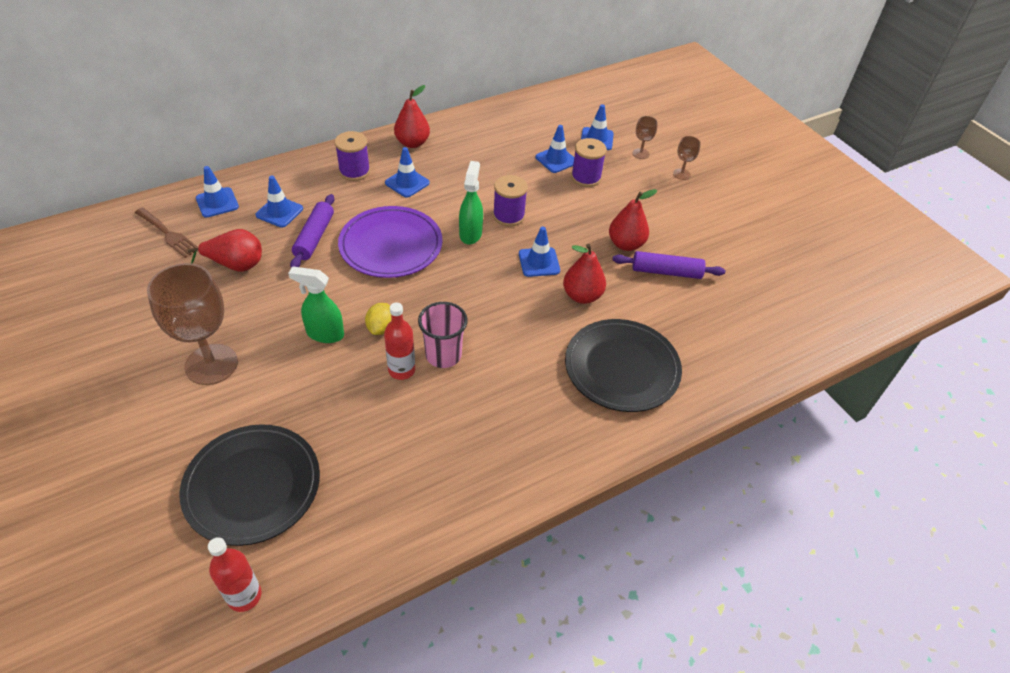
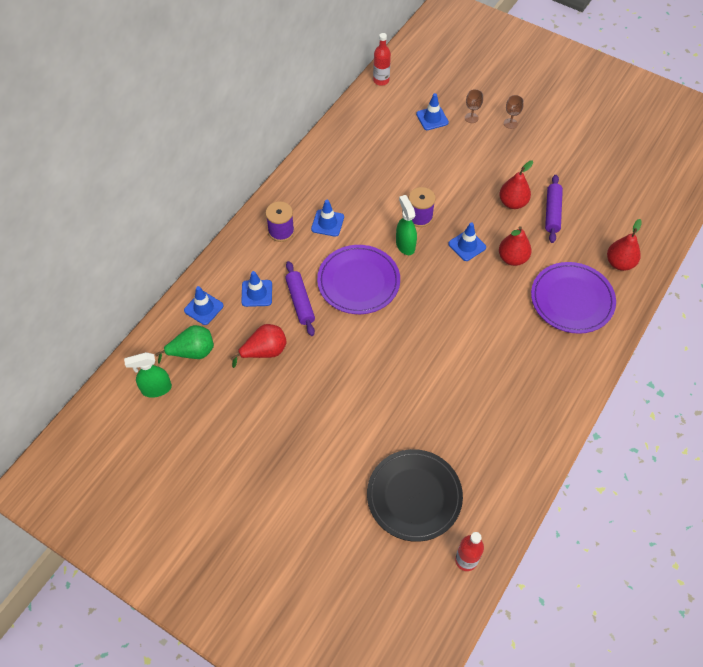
camera: 25 degrees left, 10 degrees up
(168, 234) = (192, 352): brown fork -> green pear
(211, 364) = (316, 433): brown goblet -> none
(324, 334) = (371, 372): green spray bottle -> green spray bottle (156, 389)
(381, 328) = (403, 348): yellow lemon -> none
(401, 370) = (441, 372): red bottle -> red bottle (381, 80)
(412, 143) = (303, 185): red pear -> red pear (619, 263)
(443, 355) = (458, 347): pink cup -> none
(556, 160) = (417, 151): blue traffic cone -> none
(586, 177) = (448, 158): purple spool -> none
(622, 368) = (572, 300): black plate -> purple plate
(666, 272) = (552, 212): purple rolling pin -> purple rolling pin turned 60 degrees counterclockwise

